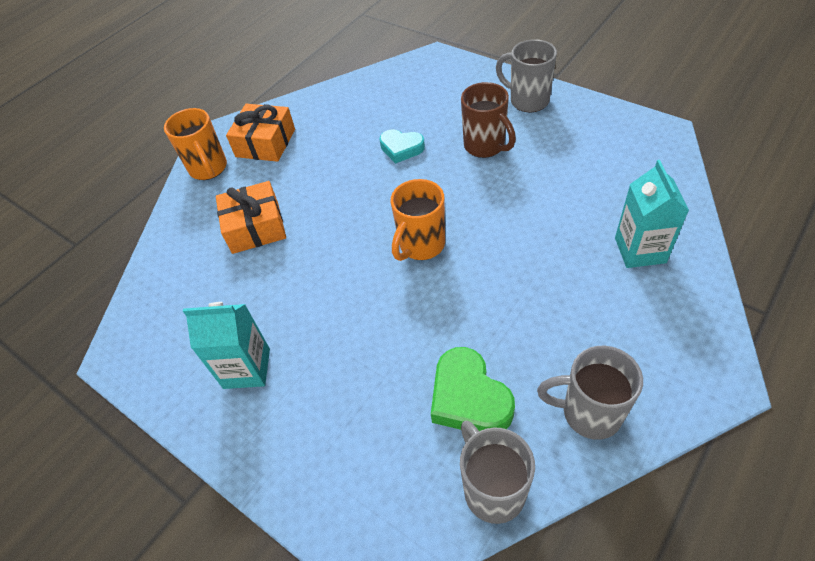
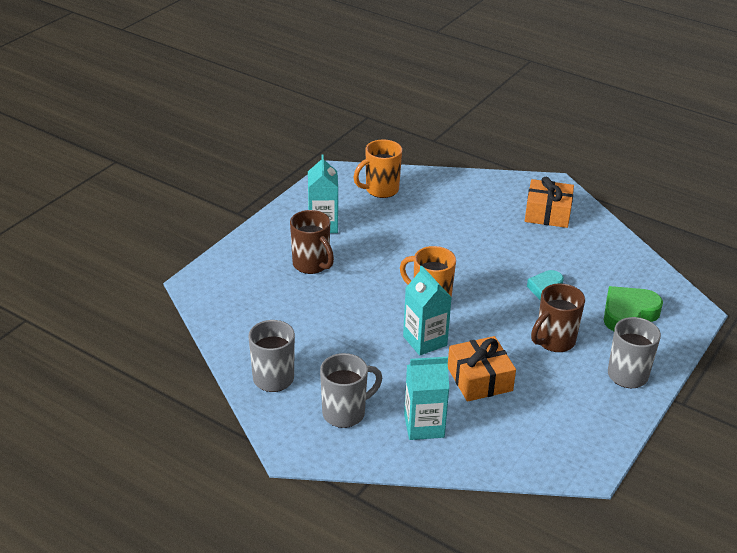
camera: 80 degrees right, 15 degrees down
(209, 169) = (513, 187): orange mug -> orange mug (380, 190)
(255, 227) = (449, 217): orange gift -> orange gift (479, 379)
(340, 378) = (311, 265): none -> brown mug
(469, 398) = (291, 321): green heart -> green heart (628, 314)
(492, 490) = (226, 329): grey mug -> grey mug (345, 413)
(495, 250) = (425, 341): none -> turquoise carton

